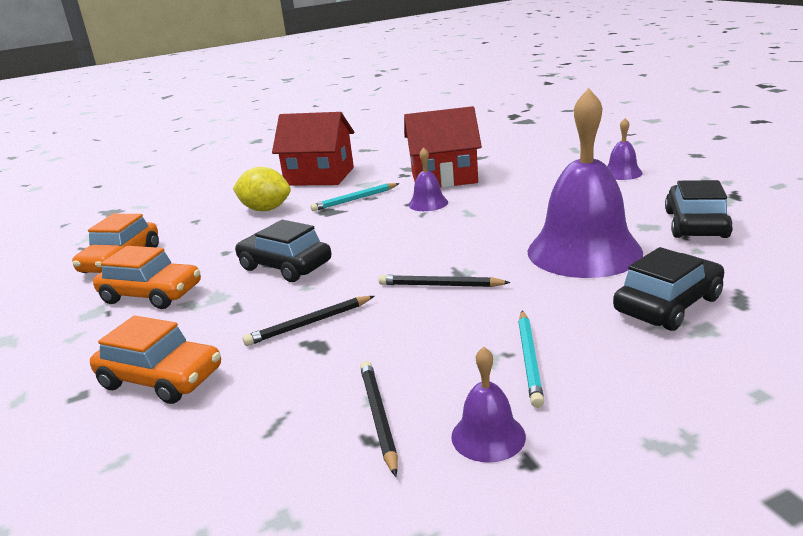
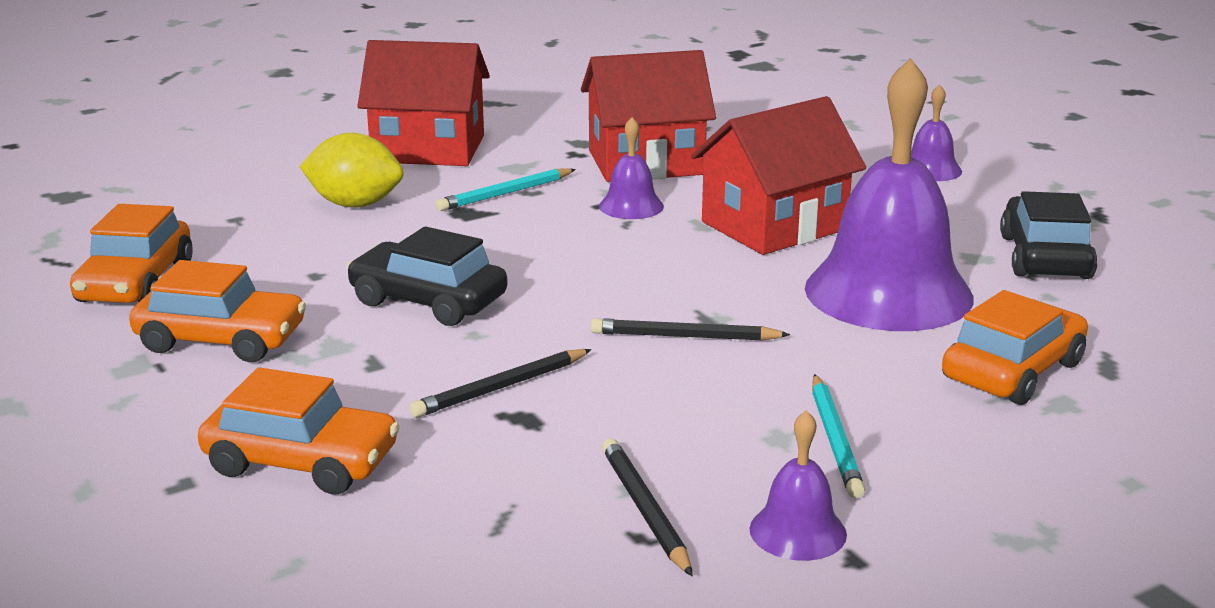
camera: 10 degrees left, 0 degrees up
(515, 211) = (774, 226): none -> red house
(668, 305) = (1012, 371): black car -> orange car

